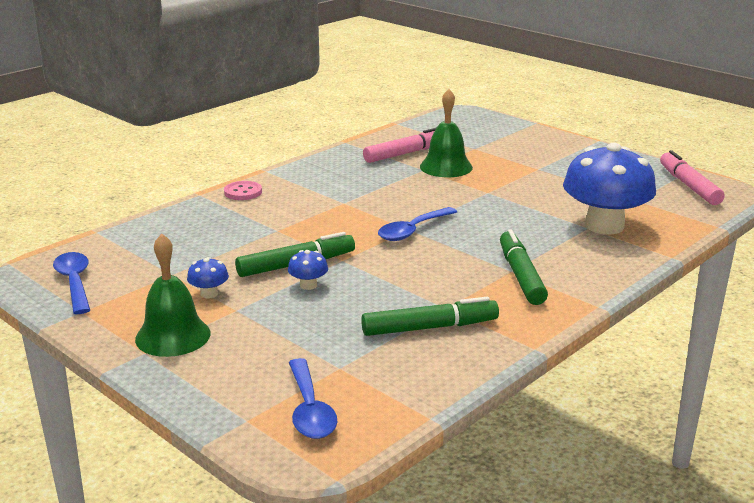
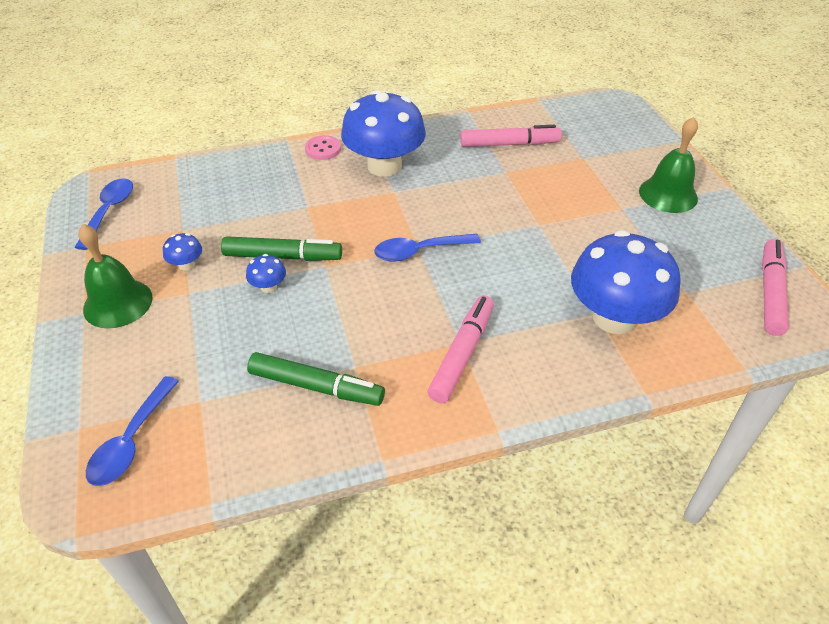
camera: 30 degrees right, 20 degrees up
(315, 189) = (384, 166): none -> blue mushroom
(446, 167) = (530, 175): green bell -> green bell (668, 194)
(521, 276) = (462, 354): green marker -> pink marker

